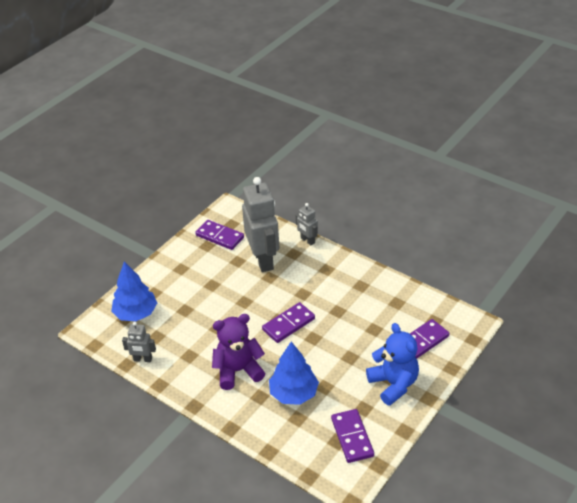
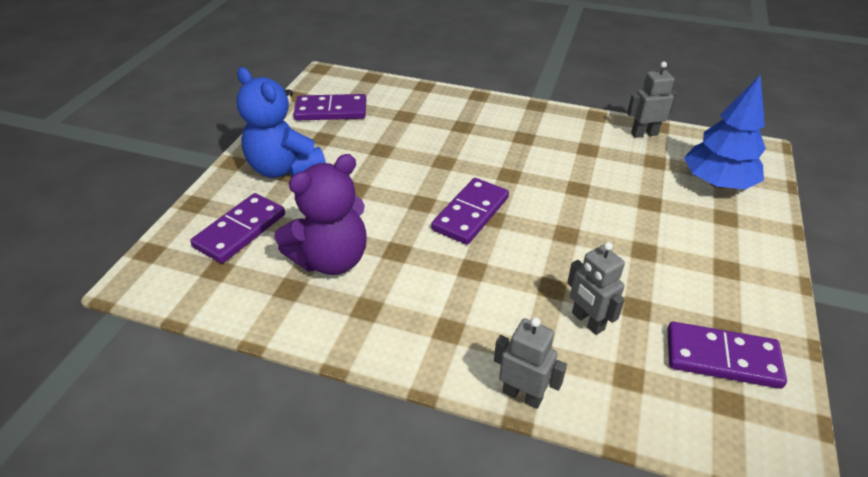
camera: 160 degrees right, 0 degrees up
(238, 371) = (508, 145): purple teddy bear -> purple teddy bear (331, 259)
(263, 260) = (587, 321): grey robot -> grey robot, size x0.47
(293, 393) = (420, 135): blue tree -> none
(352, 437) = (331, 110): purple domino -> purple domino turned 60 degrees counterclockwise

